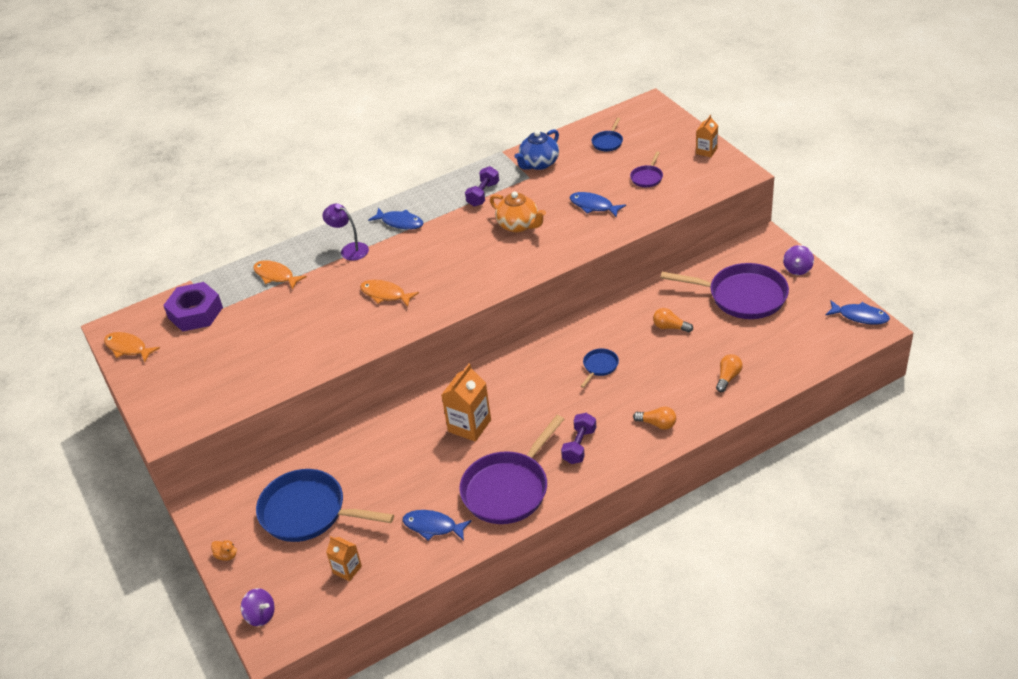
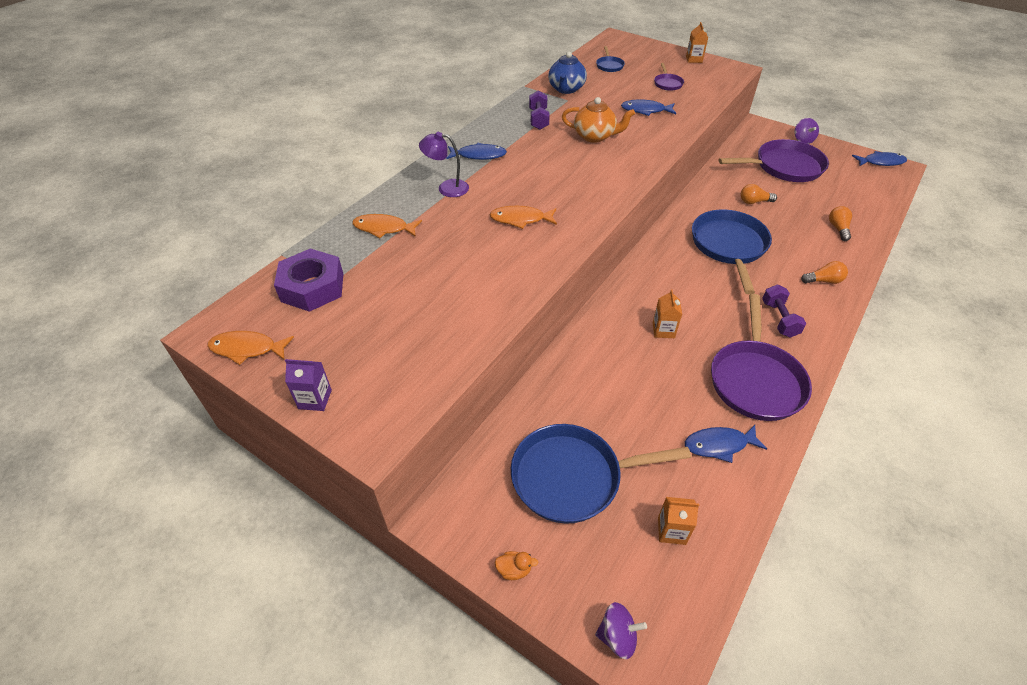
camera: 30 degrees left, 5 degrees up
(148, 395) = (315, 399): none -> purple carton
(469, 426) = (663, 330): orange carton -> orange carton, size x0.60
(599, 366) = (729, 246): blue pan -> blue pan, size x2.24

